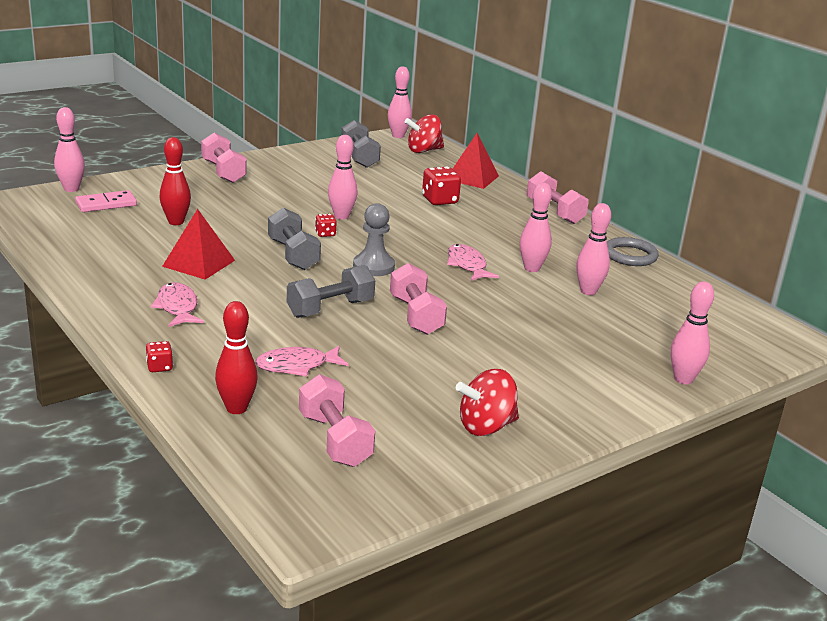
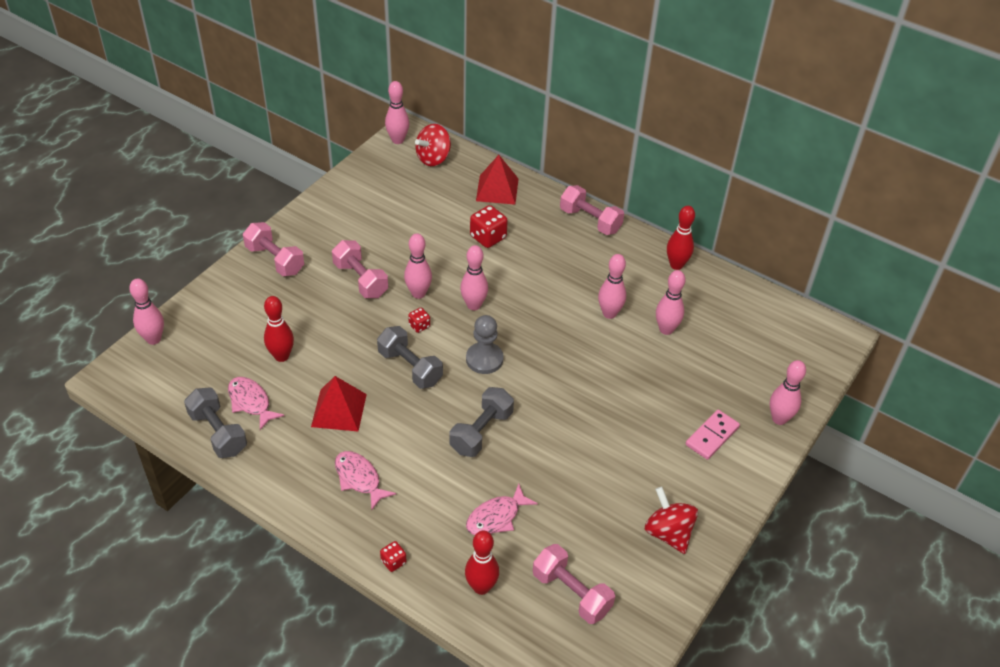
camera: 20 degrees left, 20 degrees up
(106, 204) = (202, 352): pink domino -> pink domino (712, 436)
(359, 157) = (383, 190): grey dumbbell -> grey dumbbell (218, 433)
(391, 234) = (473, 305): none -> pink bowling pin
(416, 315) = (552, 415): pink dumbbell -> pink dumbbell (360, 280)
(467, 265) = (557, 328): pink fish -> pink fish (251, 402)
(486, 426) = (668, 533): red spinning top -> red spinning top turned 105 degrees clockwise
(630, 255) = (676, 265): grey ring -> red bowling pin

